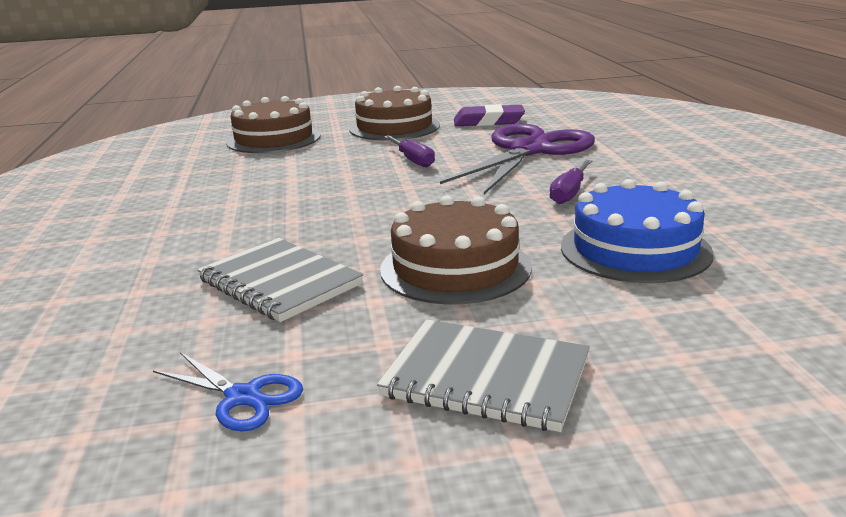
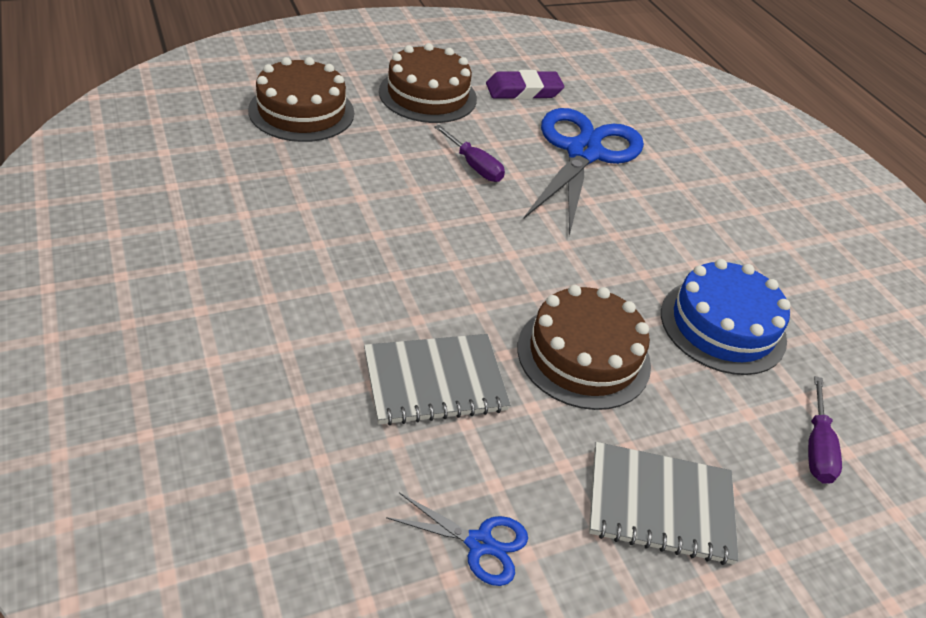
camera: 20 degrees left, 20 degrees up
(279, 282) = (434, 382): grey notebook -> grey notebook turned 45 degrees counterclockwise
(529, 150) = (583, 153): purple scissors -> blue scissors
(569, 193) = (644, 234): purple screwdriver -> purple screwdriver (816, 447)

